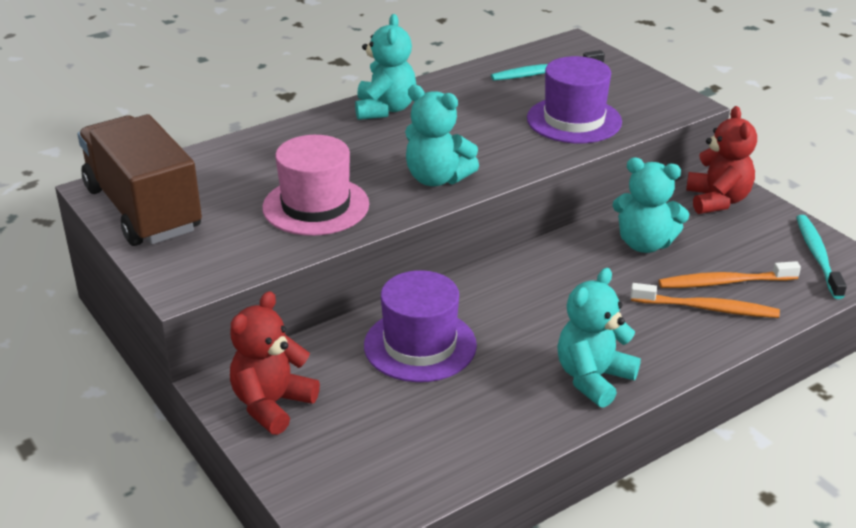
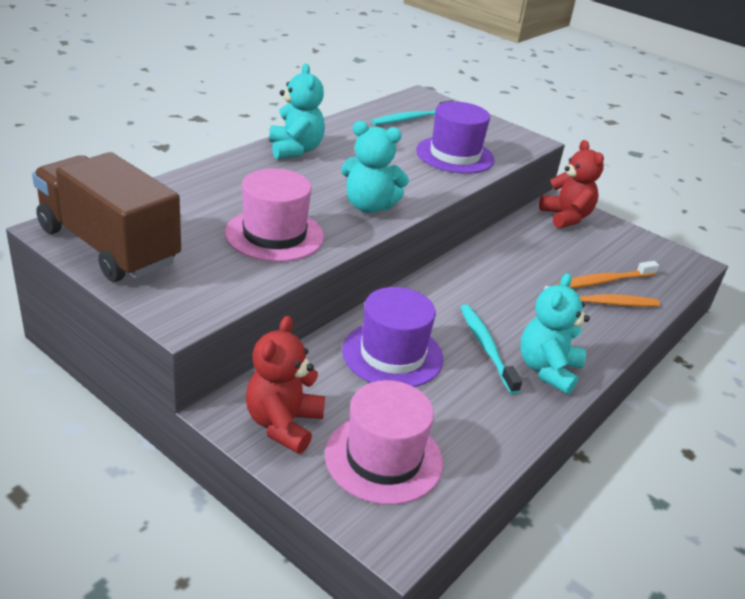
camera: 20 degrees left, 0 degrees up
(360, 449) = (383, 458): none -> pink hat
(645, 244) = (530, 254): turquoise teddy bear -> none
(817, 256) = (658, 256): turquoise toothbrush -> turquoise toothbrush (486, 347)

